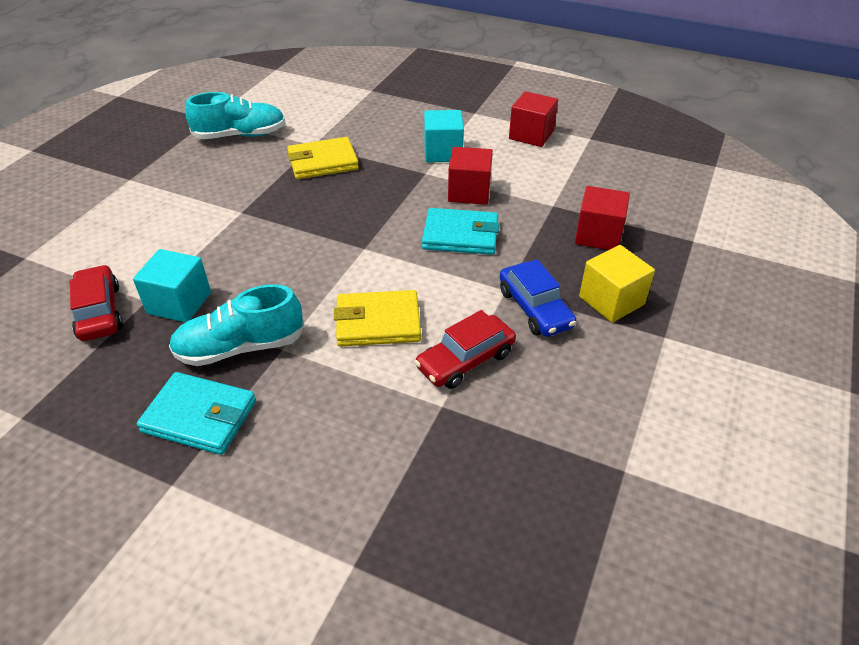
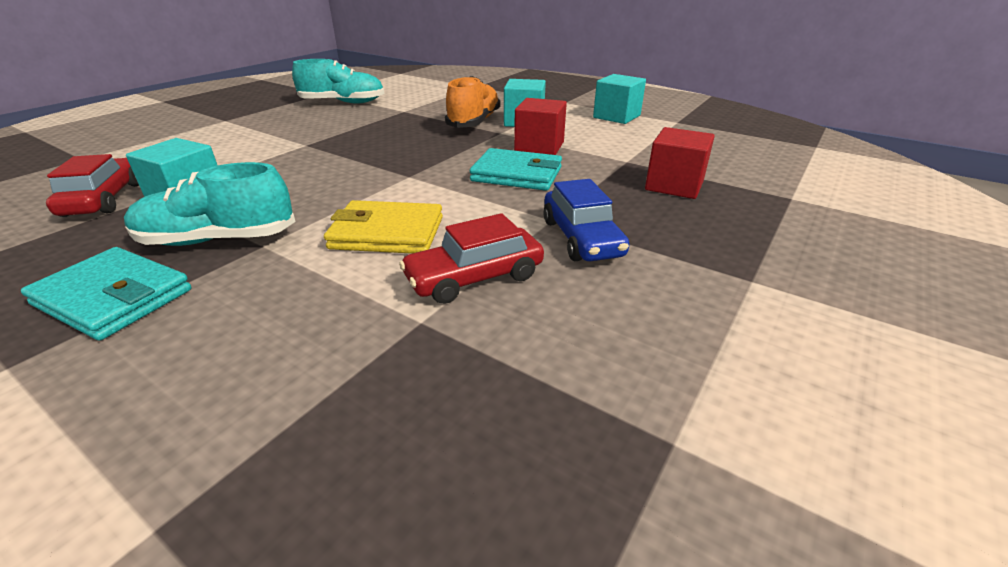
camera: 10 degrees right, 10 degrees down
(323, 162) = (405, 121): yellow wallet -> none
(394, 158) = (474, 122): none -> orange shoe
(531, 135) = (616, 116): red cube -> turquoise cube
(611, 300) = (682, 239): yellow cube -> none

